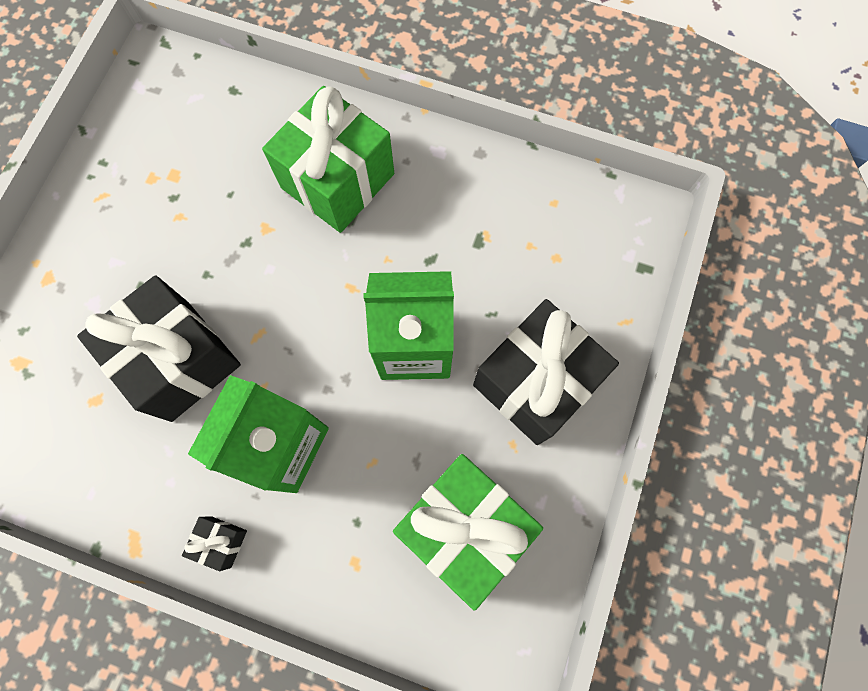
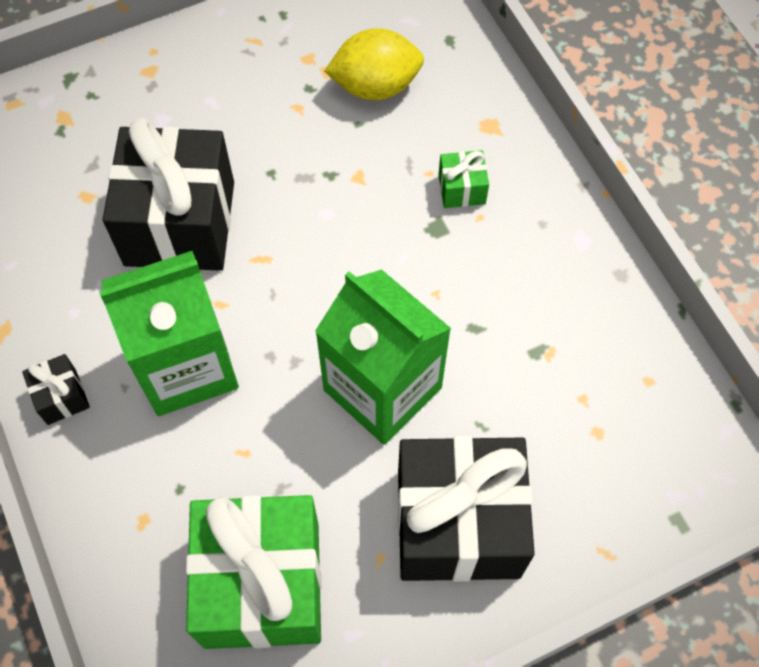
camera: 45 degrees right, 10 degrees down
(216, 160) = (375, 86): none -> yellow lemon
(337, 180) = (462, 189): green gift -> green gift, size x0.41

